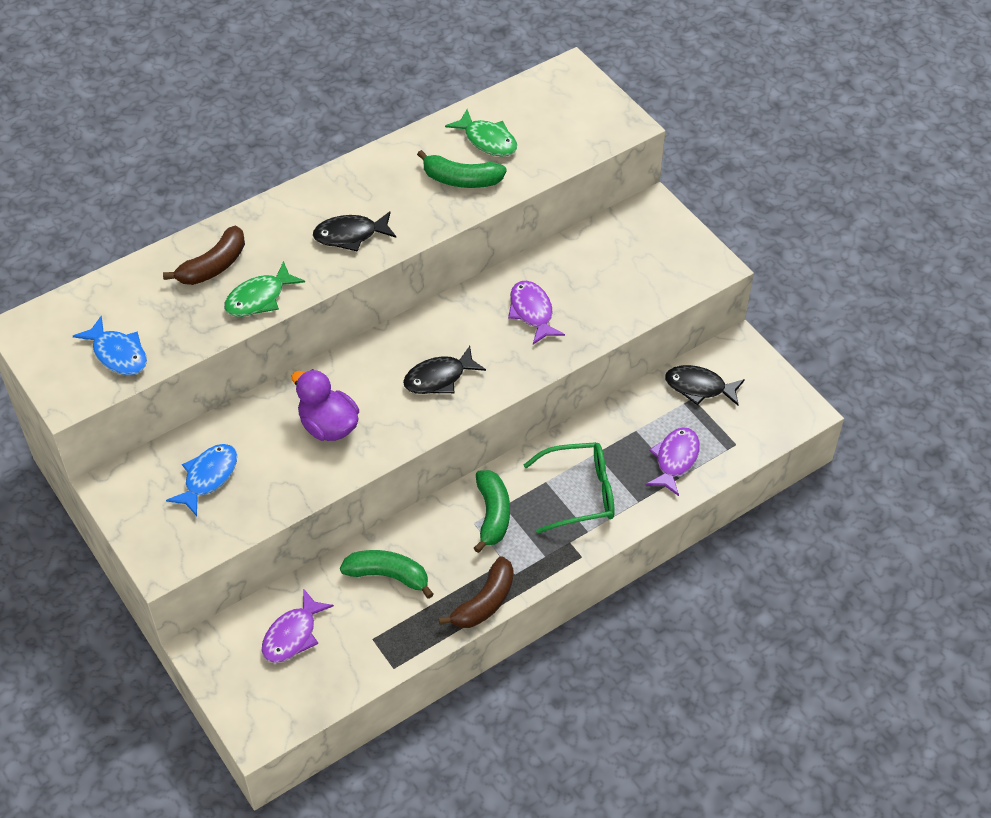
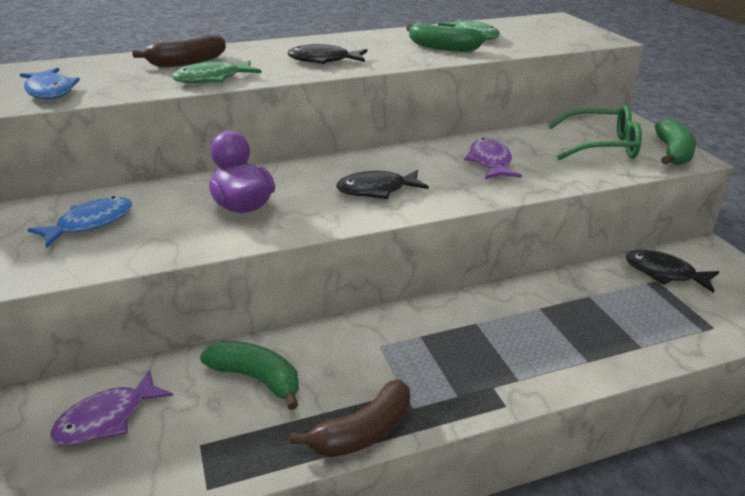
camera: 15 degrees right, 20 degrees down
(492, 515) = (404, 342): green banana -> green banana (673, 153)
(580, 493) = (515, 340): green glasses -> green glasses (602, 146)
(675, 459) = (636, 329): purple fish -> none

